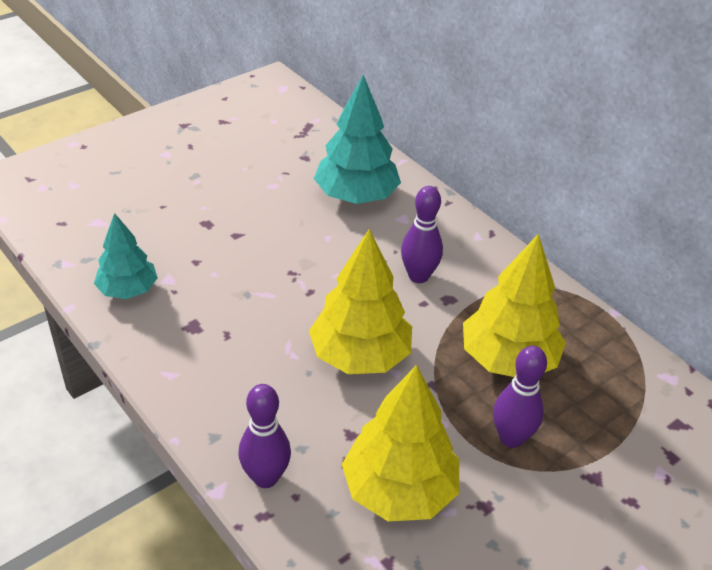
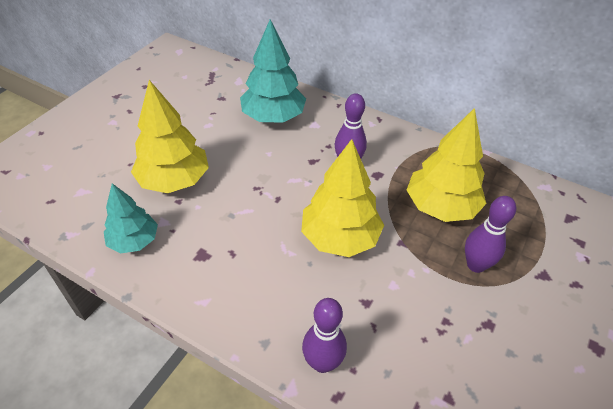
camera: 20 degrees left, 5 degrees up
(399, 490) = (424, 335): yellow tree -> yellow tree (174, 180)

